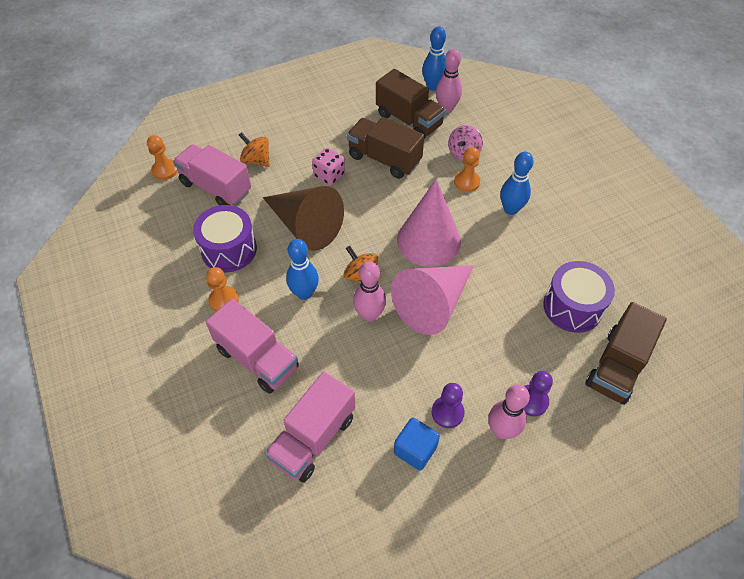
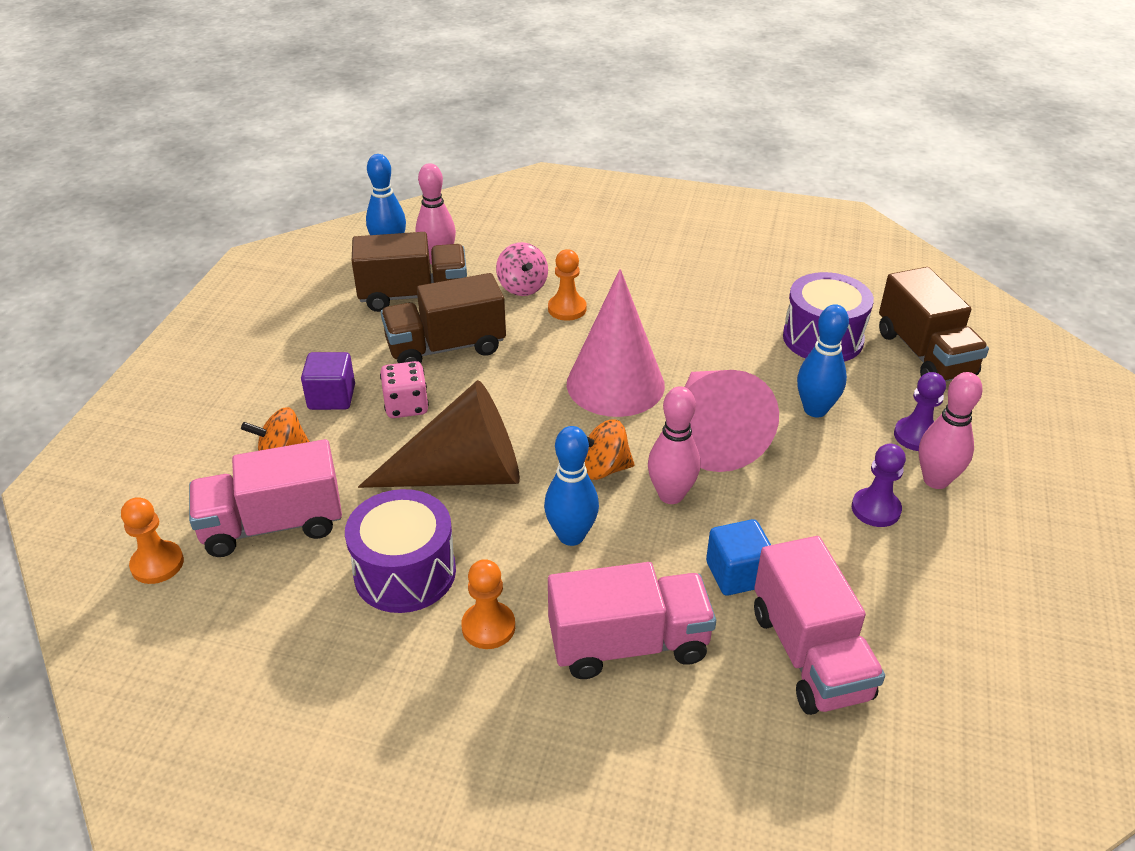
camera: 50 degrees left, 15 degrees down
(308, 147) = (331, 397): none -> purple cube
(415, 450) = (905, 566): blue cube -> blue cube (737, 574)
(510, 209) = (645, 302): blue bowling pin -> blue bowling pin (815, 410)

